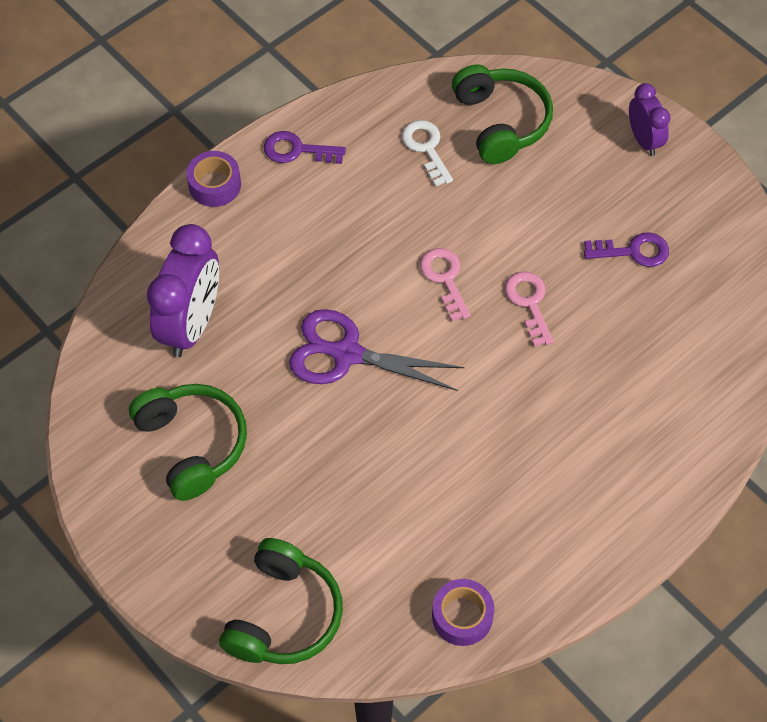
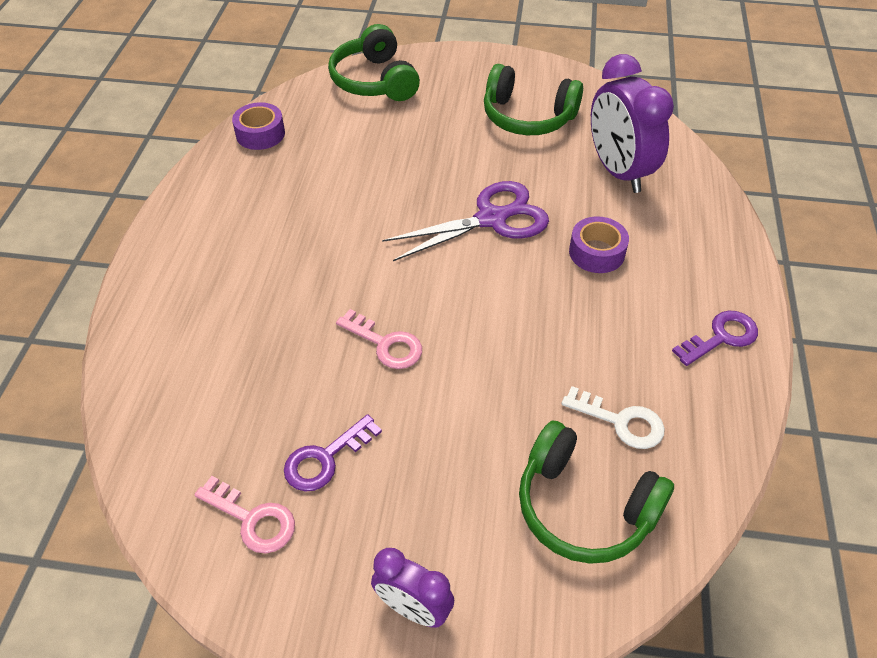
camera: 140 degrees right, 10 degrees down
(215, 185) = (738, 265): purple tape -> purple tape (596, 252)
(445, 279) = (476, 316): pink key -> pink key (252, 519)

